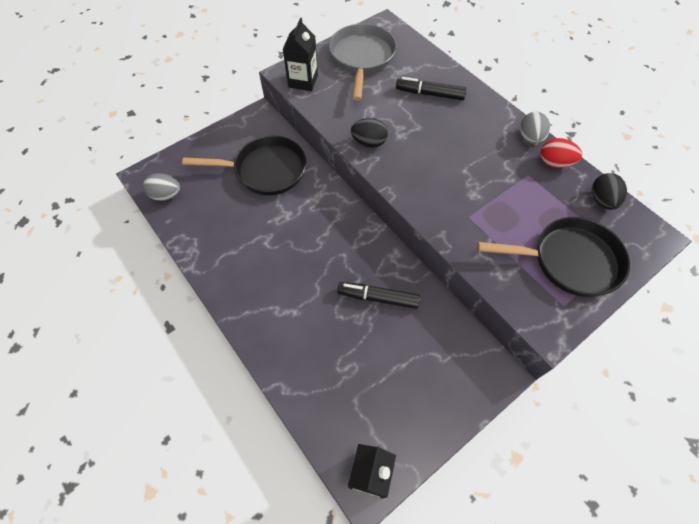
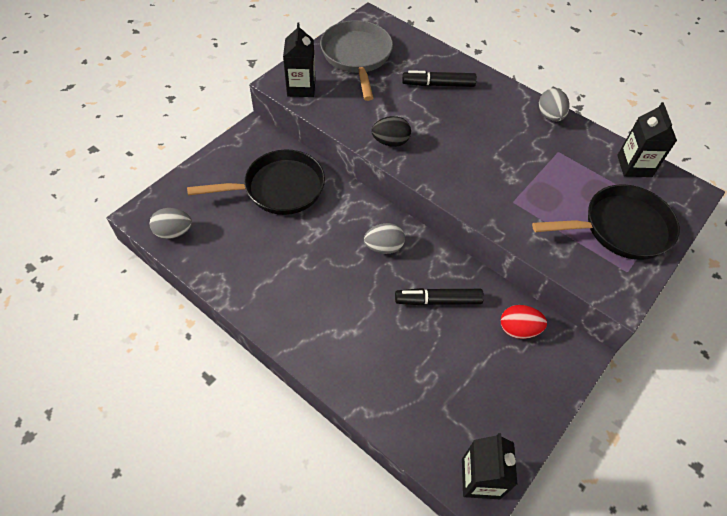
camera: 15 degrees left, 5 degrees down
(342, 239) = (384, 247): none -> grey egg
(554, 163) = (580, 136): red egg -> red egg (518, 329)
(601, 200) = (634, 166): black egg -> black carton

